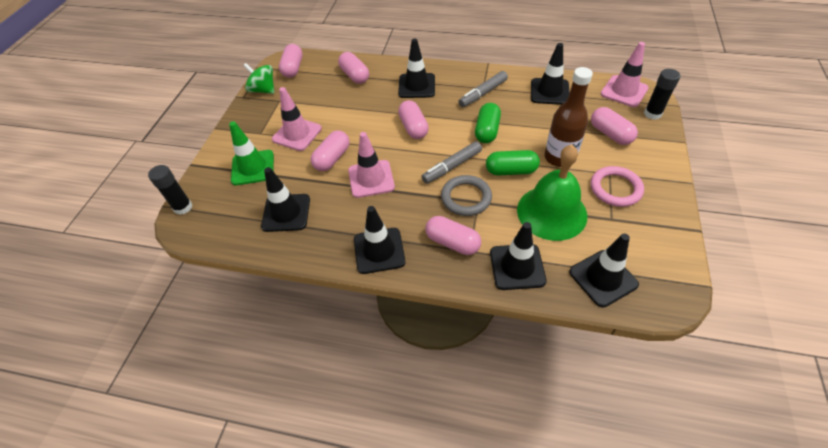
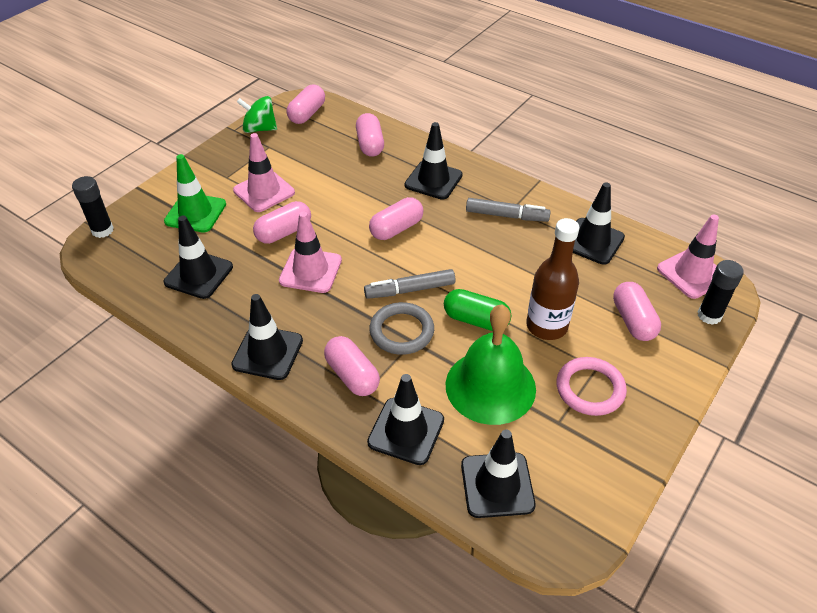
camera: 20 degrees right, 5 degrees down
(263, 90) = (259, 129): green spinning top -> green spinning top turned 45 degrees counterclockwise
(413, 127) = (396, 228): pink capsule -> pink capsule turned 45 degrees clockwise
(483, 93) = (506, 216): grey marker -> grey marker turned 150 degrees counterclockwise
(487, 131) = (480, 262): green capsule -> none

